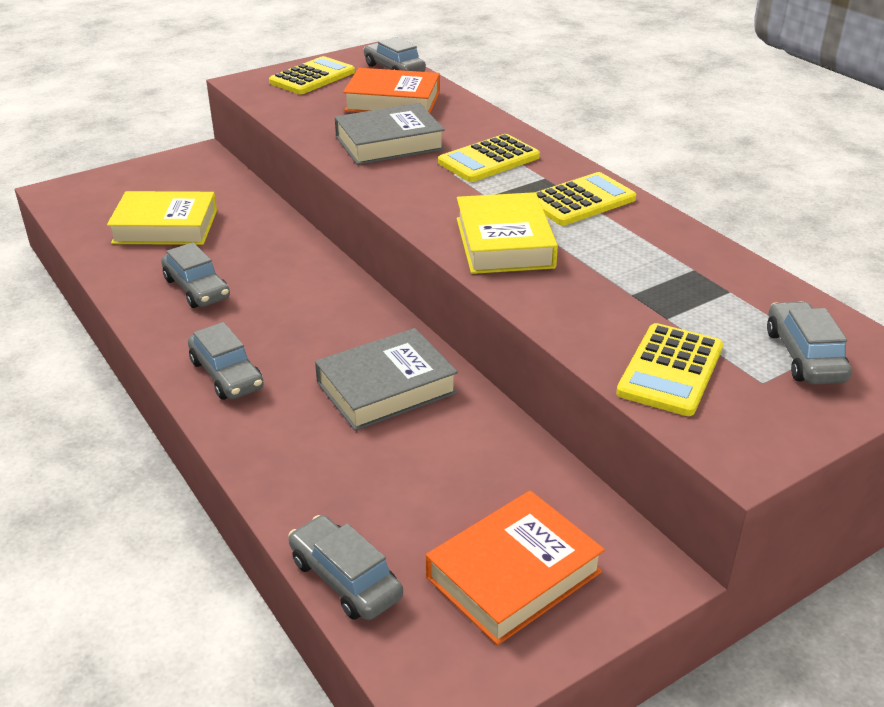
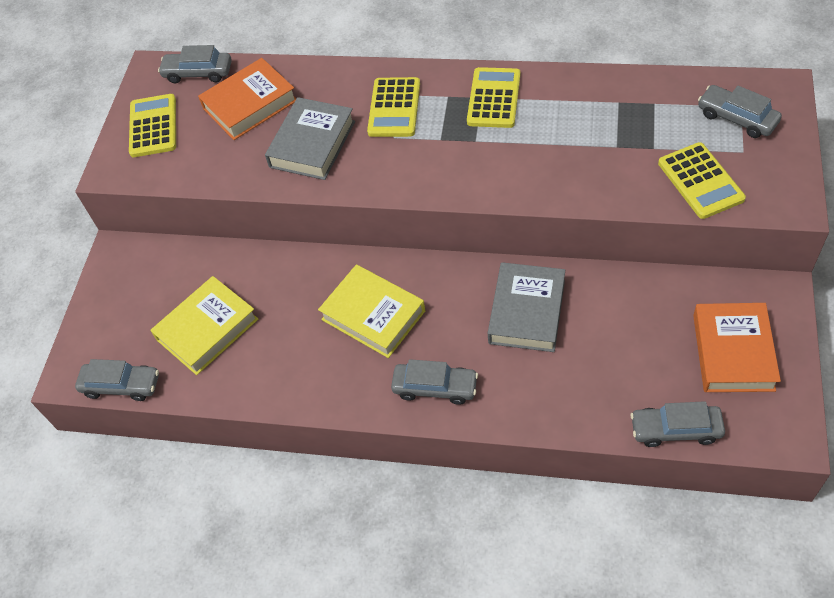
camera: 40 degrees left, 20 degrees up
(197, 288) = (314, 352): grey car -> grey car (121, 385)
(504, 243) = (505, 167): yellow book -> yellow book (373, 315)

